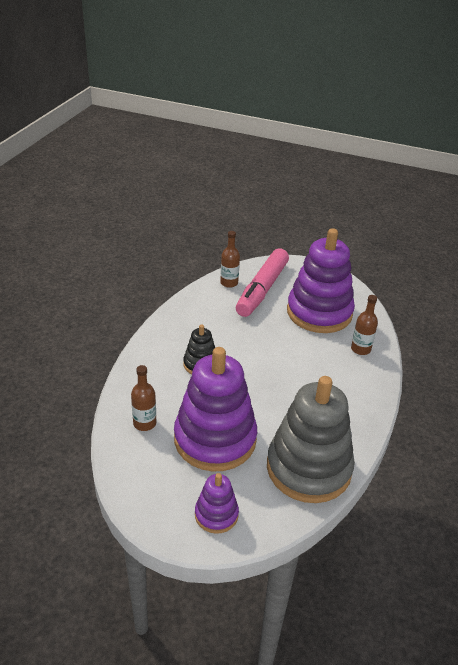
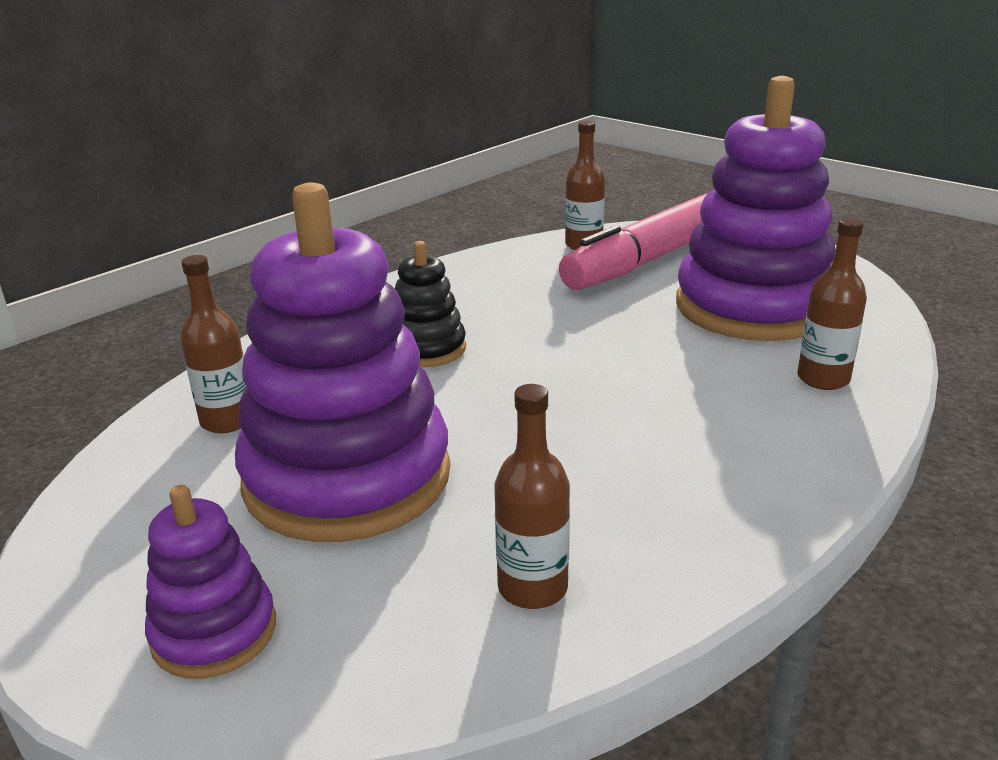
camera: 25 degrees right, 10 degrees down
(308, 468) = (532, 587): grey stacking toy -> brown bottle

